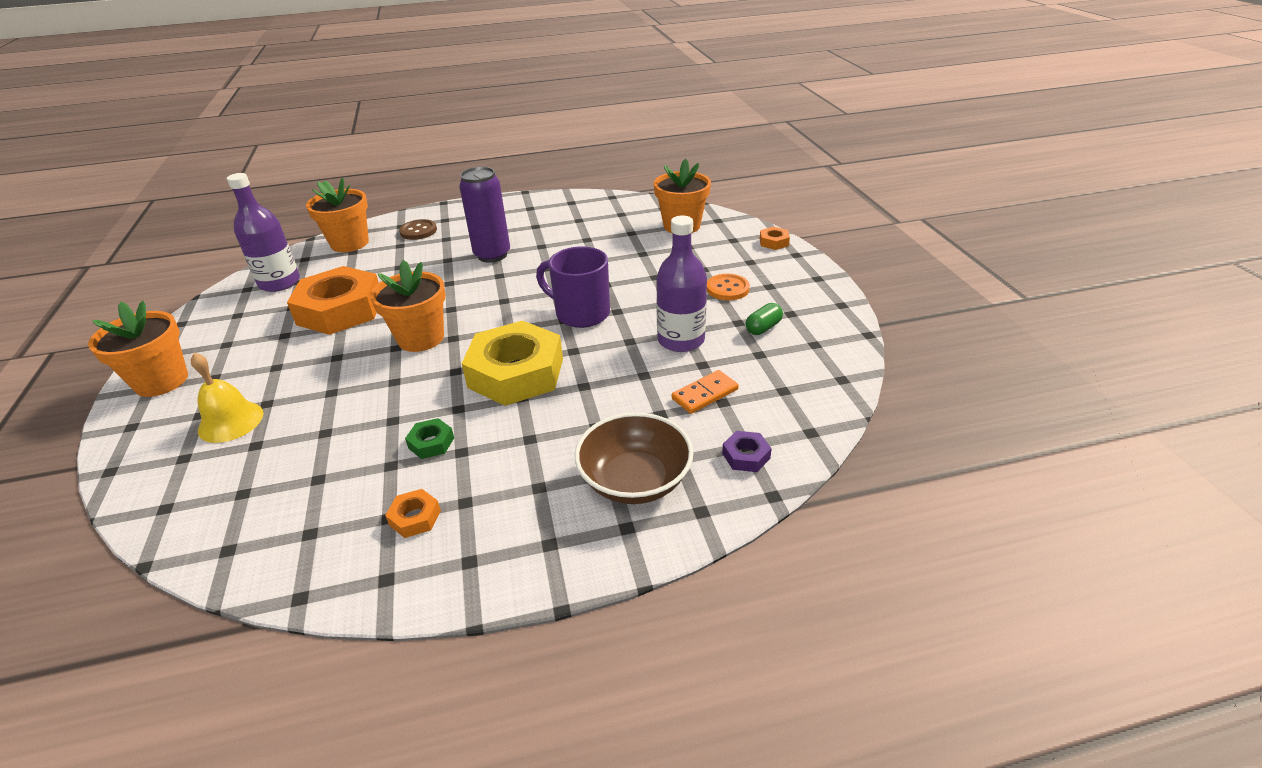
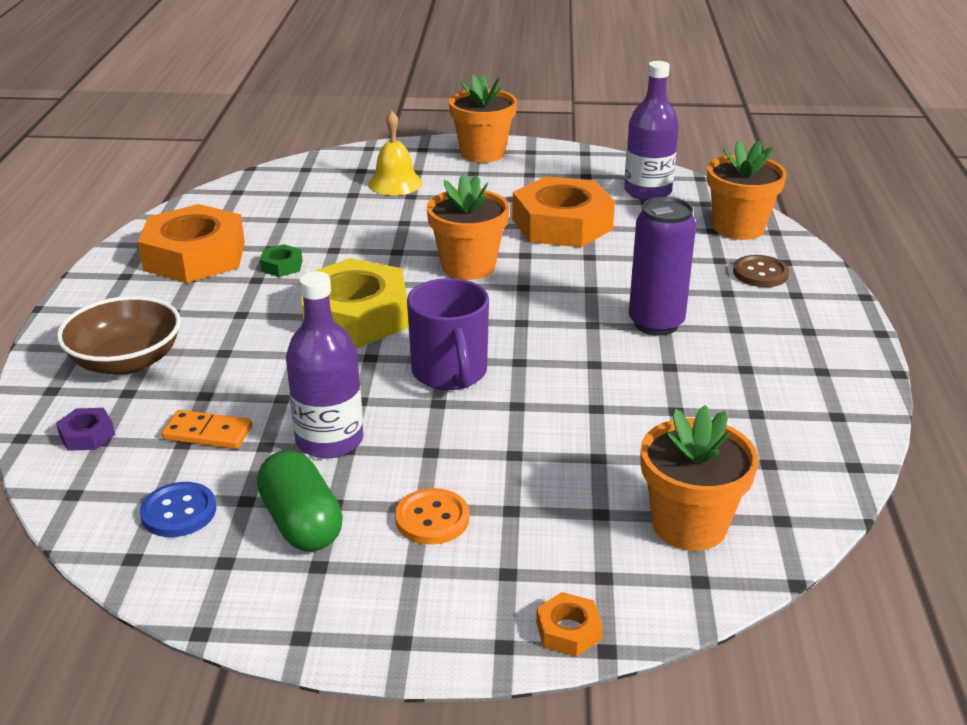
camera: 105 degrees right, 5 degrees down
(415, 518) = (194, 256): orange nut -> orange nut, size x2.47
(581, 313) = (450, 373): purple mug -> purple mug turned 120 degrees clockwise
(705, 394) = (208, 433): orange domino -> orange domino turned 60 degrees counterclockwise
(763, 328) = (301, 523): green capsule -> green capsule, size x1.73
(790, 376) = (179, 512): none -> blue button

